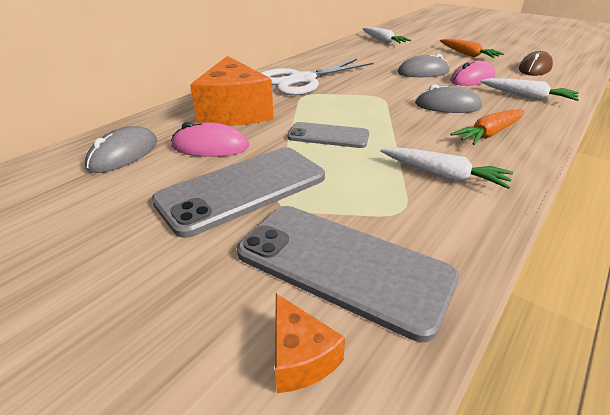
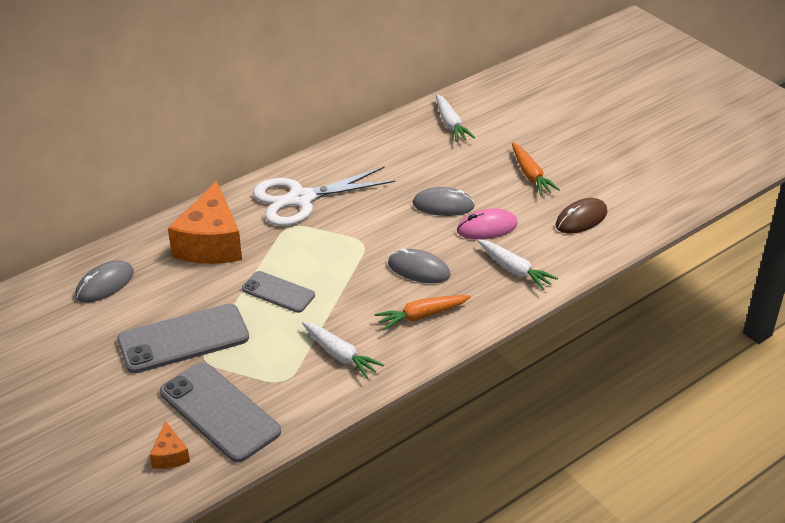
camera: 15 degrees right, 5 degrees up
(210, 146) = (175, 288): pink mouse -> none

